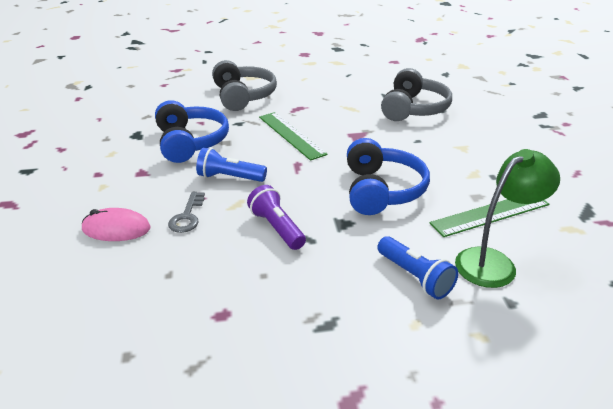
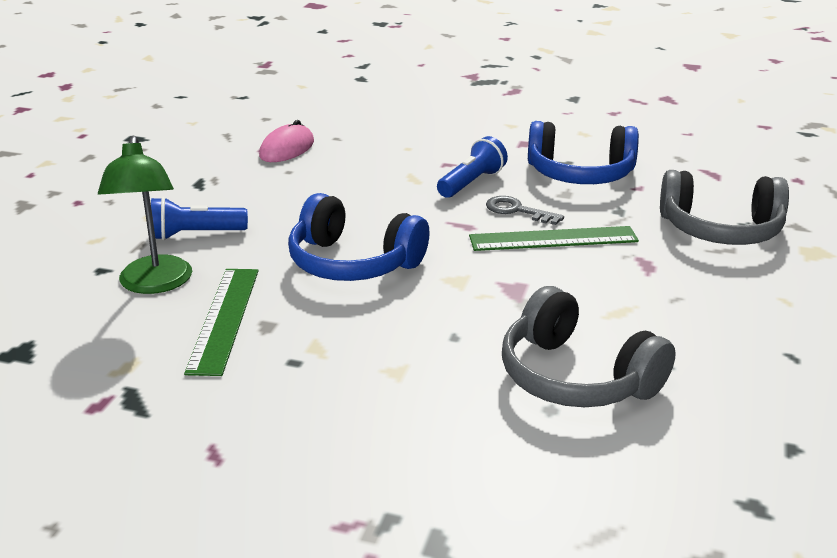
camera: 115 degrees right, 5 degrees down
(116, 229) = (426, 125): pink mouse -> pink mouse (287, 149)
(187, 216) = (415, 154): grey key -> grey key (517, 211)
(277, 228) = (349, 189): purple flashlight -> none

